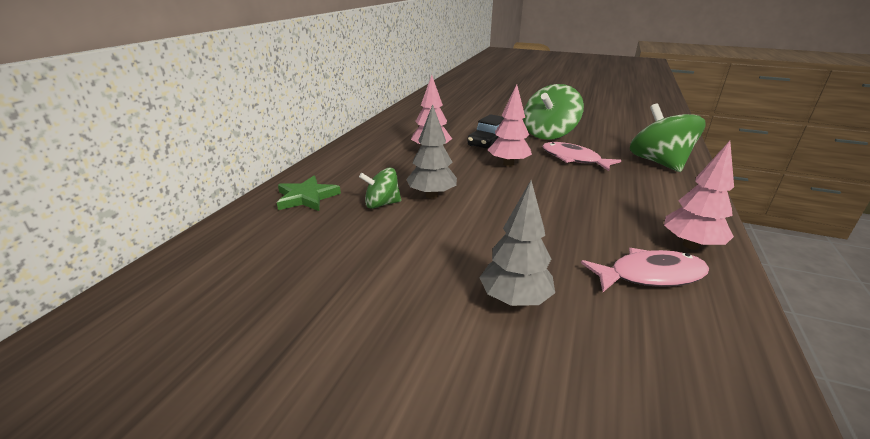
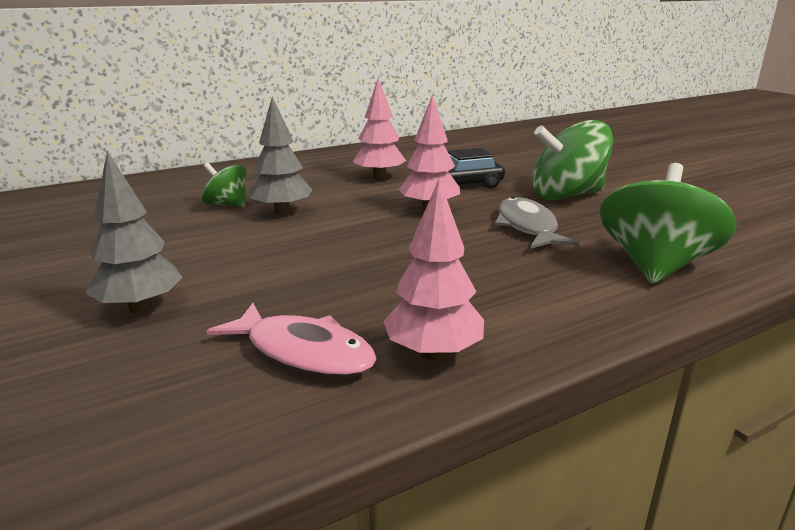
camera: 40 degrees right, 5 degrees down
(307, 197) = (189, 183): green star -> none
(573, 159) = (527, 227): pink fish -> grey fish

